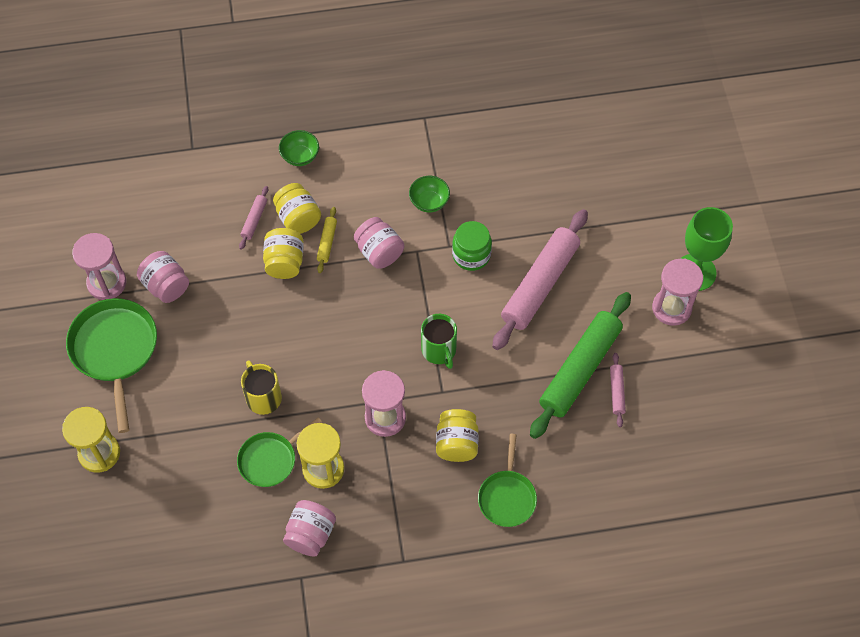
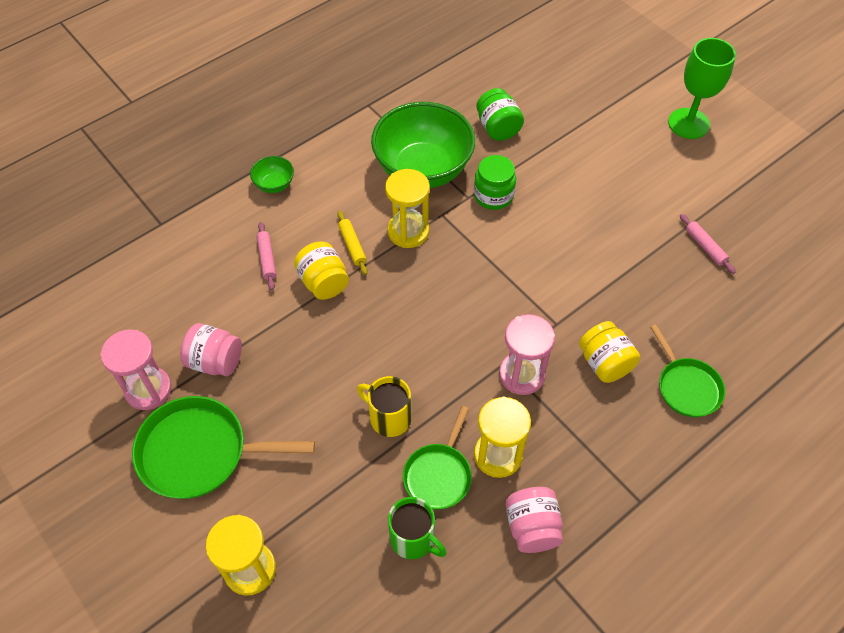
camera: 30 degrees left, 5 degrees down
(115, 350) = (200, 452): green pan -> green pan turned 45 degrees counterclockwise
(298, 218) = (309, 238): yellow jar -> none
(379, 252) = (408, 231): pink jar -> yellow hourglass
(429, 202) = (423, 169): green bowl -> green bowl, size x2.35
(439, 350) = (526, 289): green mug -> green mug (413, 539)
(520, 194) = (498, 128): none -> green jar
(540, 284) = (571, 191): pink rolling pin -> none
(580, 369) = (660, 244): green rolling pin -> none
(671, 308) = (693, 159): pink hourglass -> none

